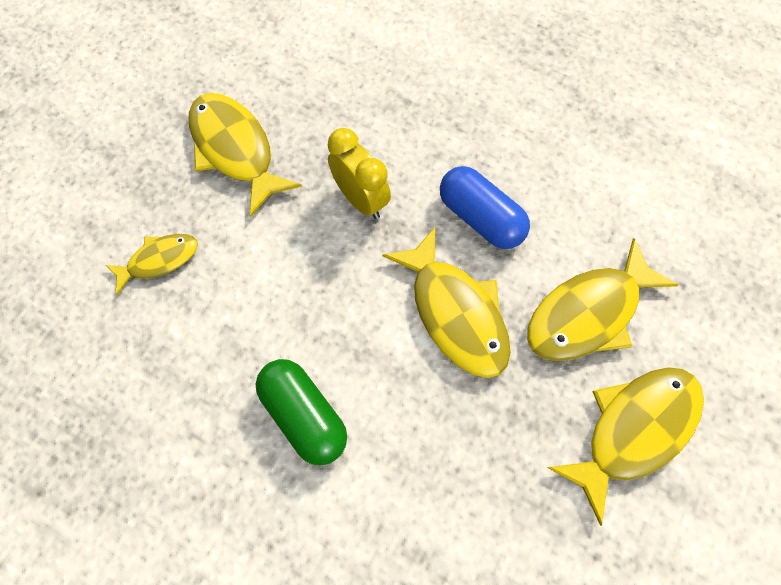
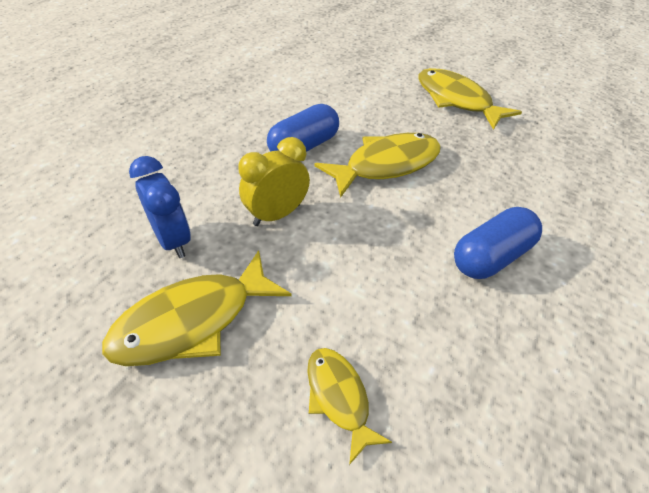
camera: 90 degrees left, 20 degrees down
(304, 415) = (491, 257): green capsule -> blue capsule
(324, 118) = (173, 240): none -> blue clock
(588, 313) = (381, 107): yellow fish -> none

